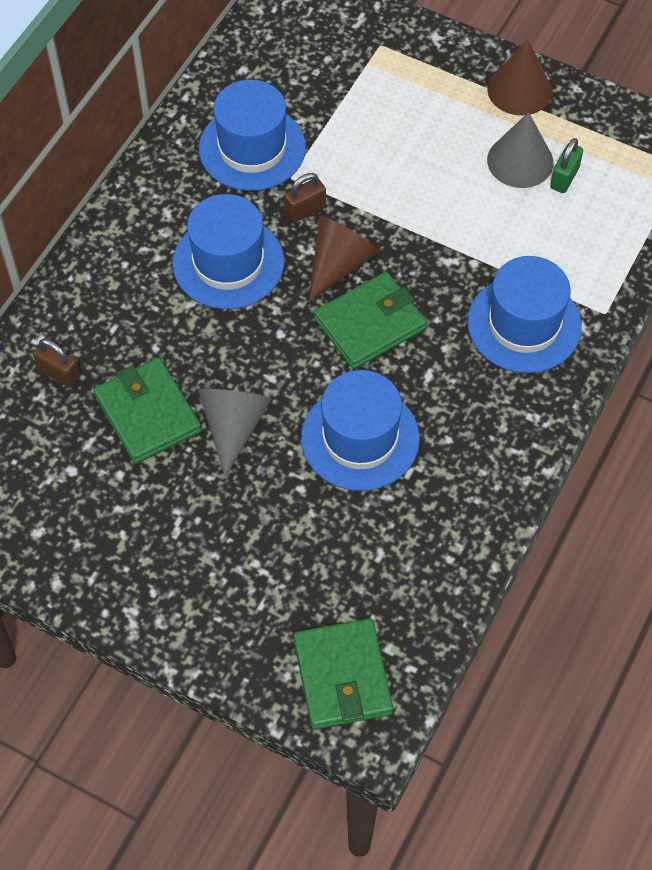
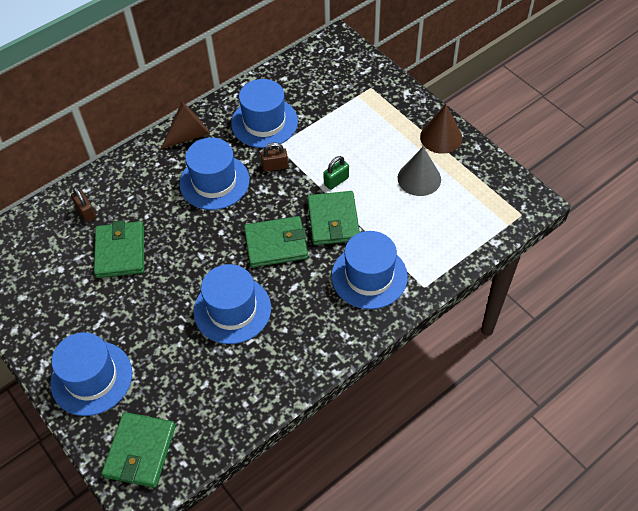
camera: 25 degrees right, 5 degrees down
(214, 606) = (91, 378): none -> blue hat
(233, 426) = (163, 276): grey cone -> none
(339, 264) = (277, 203): brown cone -> brown cone (189, 135)
(432, 262) = (333, 220): none -> green wallet
(564, 178) = (441, 197): green padlock -> green padlock (336, 181)

